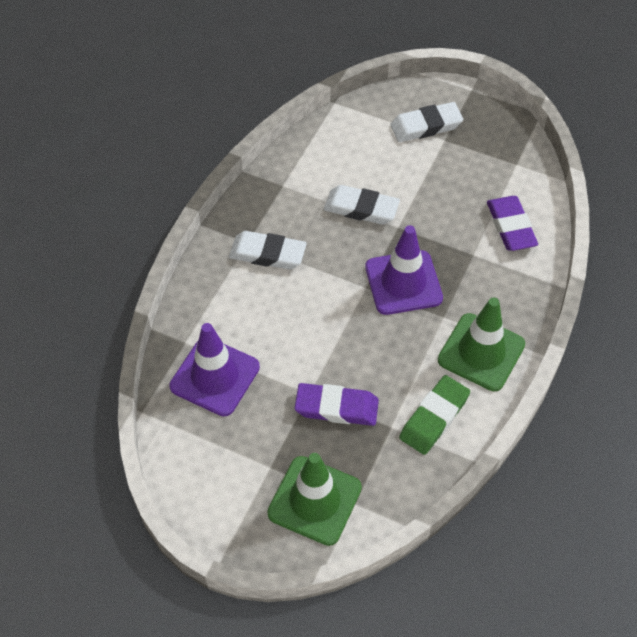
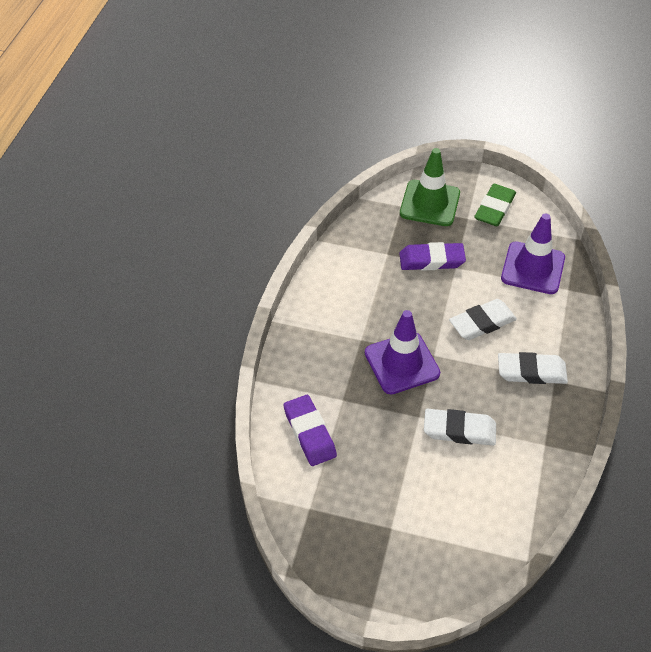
camera: 170 degrees right, 5 degrees down
(426, 126) = (415, 543): white eraser -> white eraser (482, 323)
(434, 417) = (355, 263): green eraser -> green eraser (494, 208)
(481, 352) = (325, 315): green traffic cone -> none

